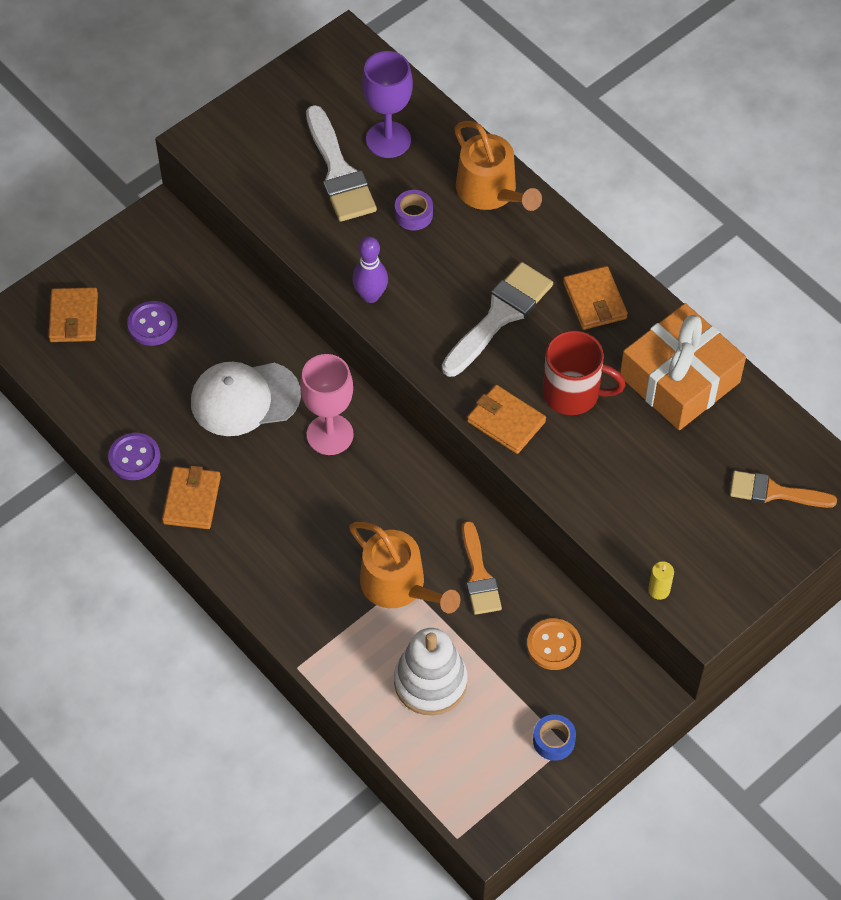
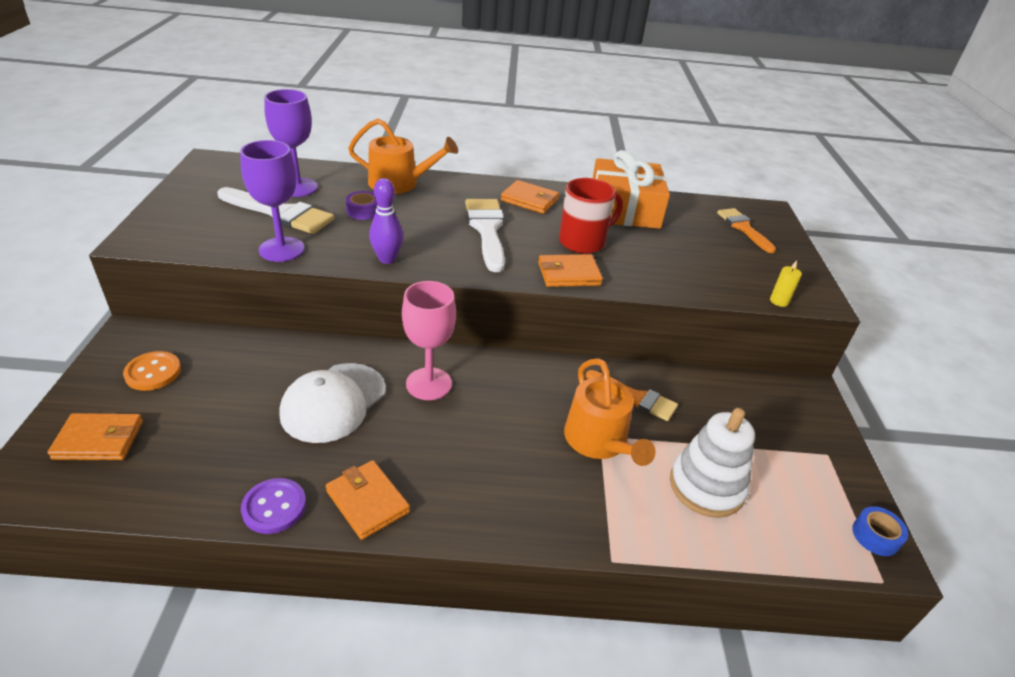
camera: 50 degrees left, 20 degrees down
(74, 317) = (99, 440): orange wallet -> orange wallet turned 45 degrees counterclockwise
(152, 325) = (192, 401): purple button -> none
(298, 225) = (281, 249): none -> purple goblet
(399, 585) = (599, 441): orange watering can -> orange watering can turned 75 degrees clockwise
(553, 645) = (731, 403): orange button -> orange button (153, 372)
(554, 741) = (819, 458): blue tape -> blue tape (875, 536)
(774, 492) = (743, 228): orange brush -> orange brush turned 105 degrees clockwise

